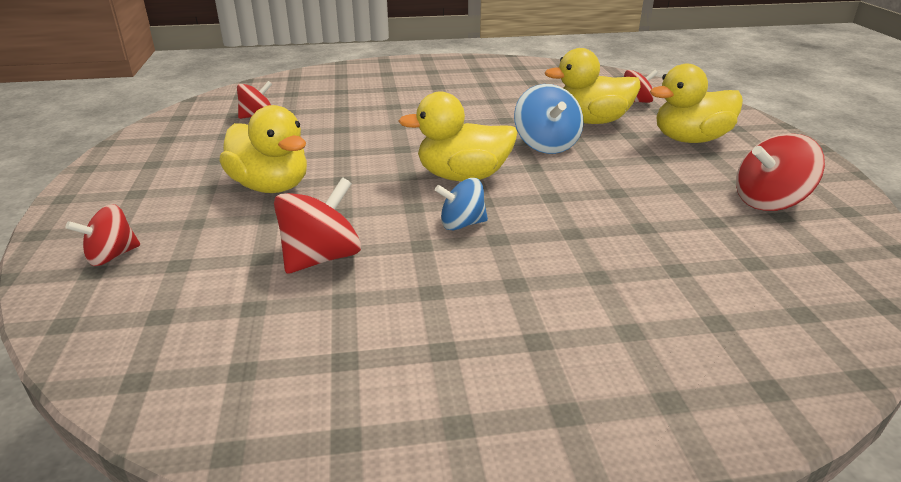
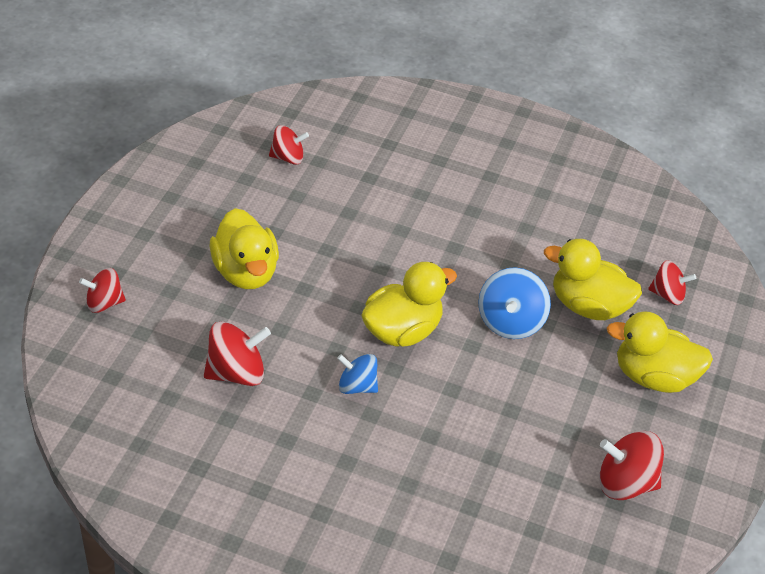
camera: 25 degrees right, 15 degrees up
(463, 176) = (402, 331): yellow duck -> yellow duck turned 120 degrees clockwise

